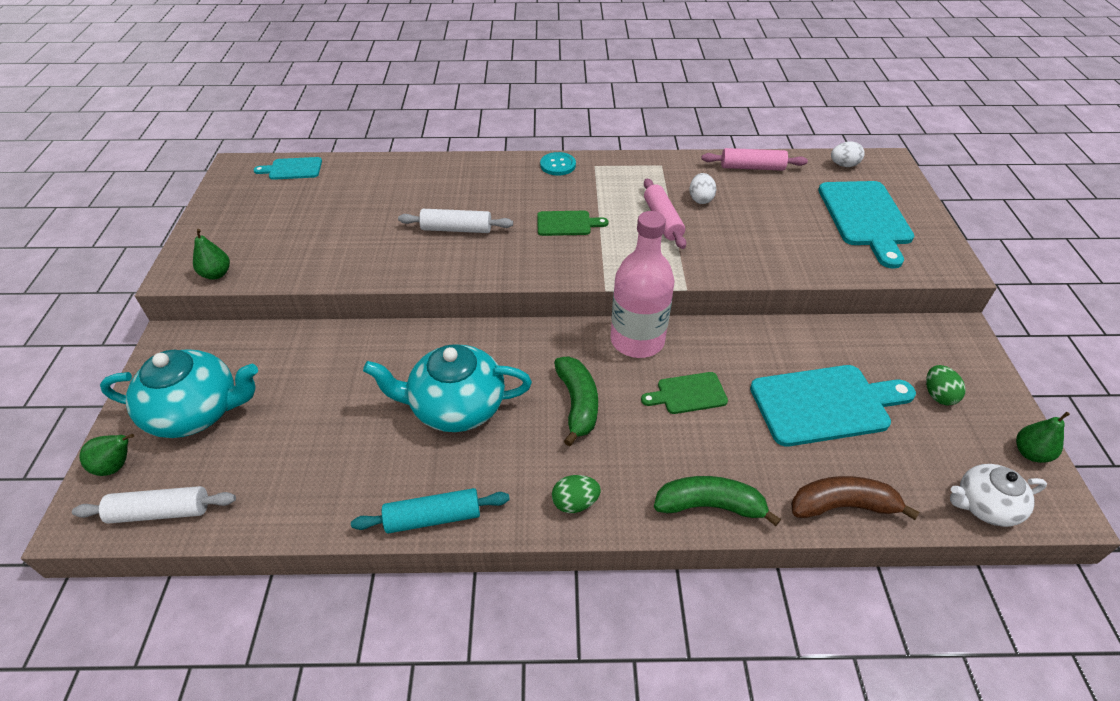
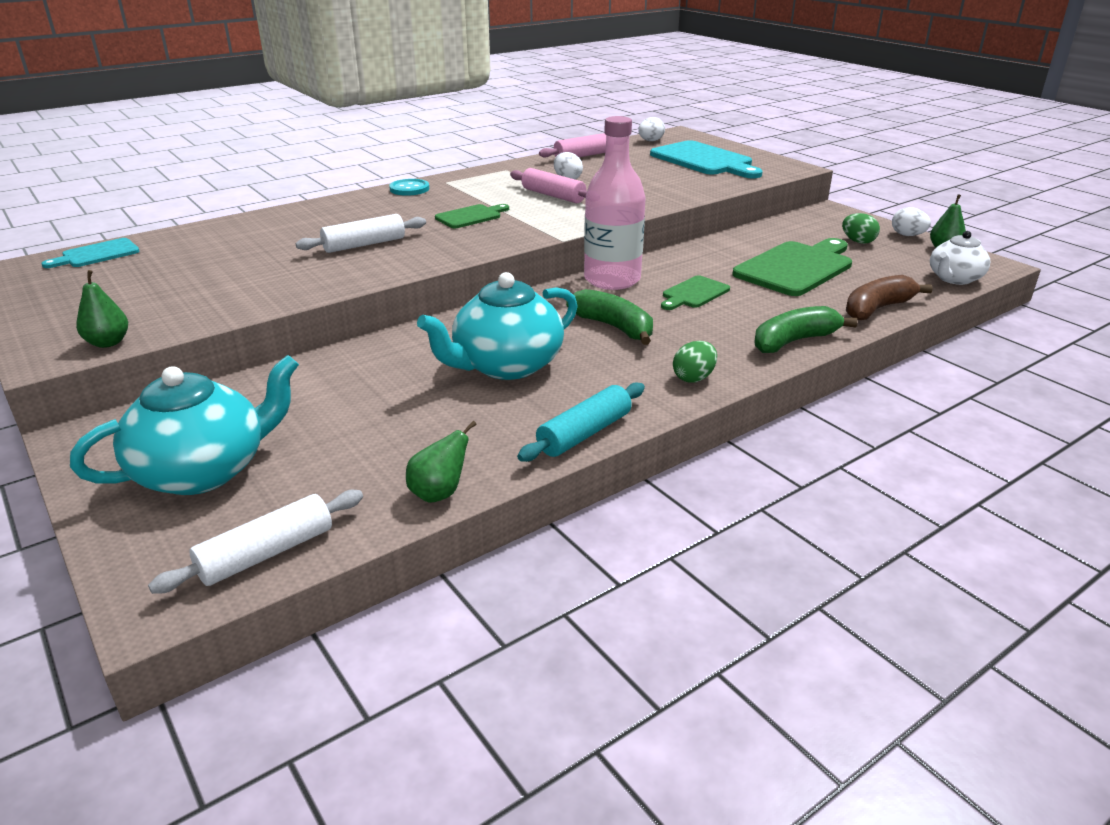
camera: 35 degrees left, 15 degrees down
(117, 466) = (147, 548): green pear -> green pear (439, 493)
(825, 404) = (796, 267): turquoise cutting board -> green cutting board
(1010, 411) = (907, 235): none -> white egg

